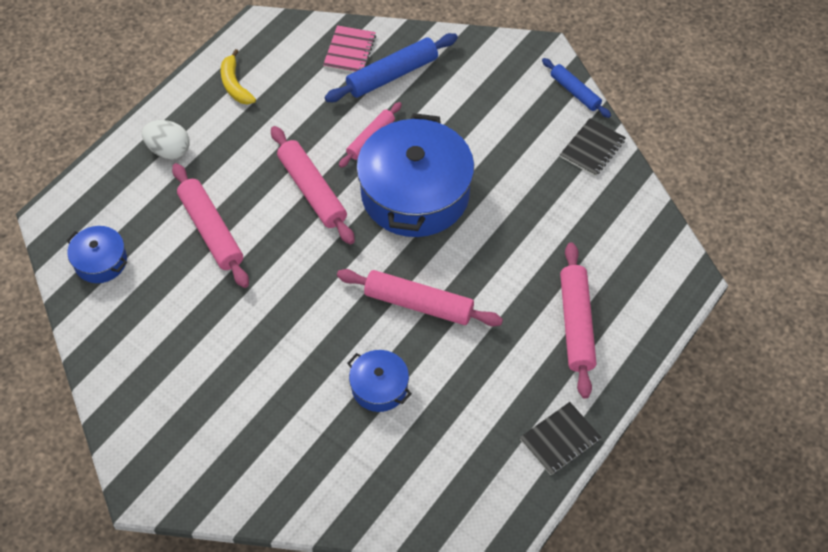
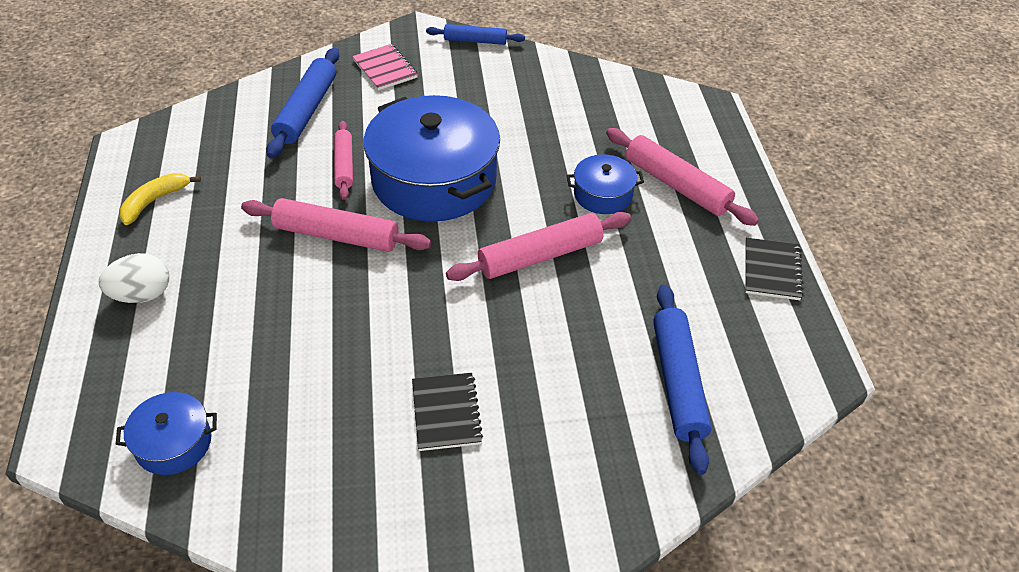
camera: 45 degrees left, 10 degrees down
(211, 231) = (271, 332): pink rolling pin -> none
(235, 84) = (155, 201): yellow banana -> yellow banana turned 105 degrees clockwise
(350, 51) = (245, 115): pink notebook -> pink notebook (385, 69)
(379, 387) = (589, 342): blue pot -> blue pot (603, 194)
(401, 458) = (678, 382): none -> blue rolling pin
(592, 148) = (535, 68): black notebook -> black notebook (446, 413)

